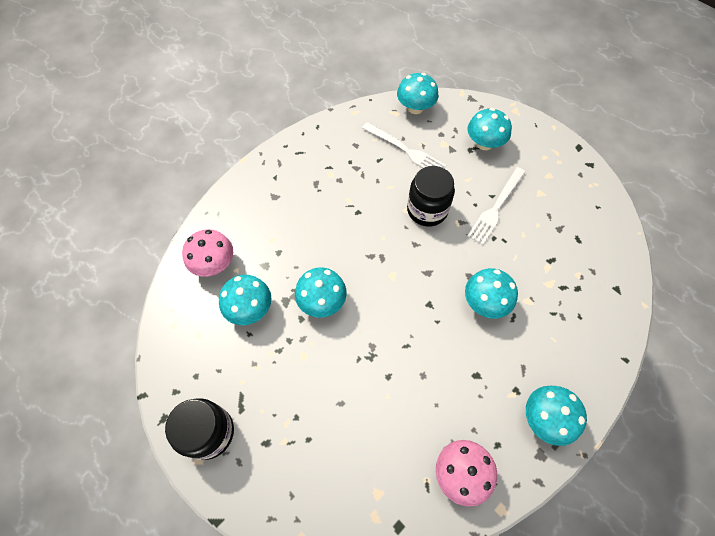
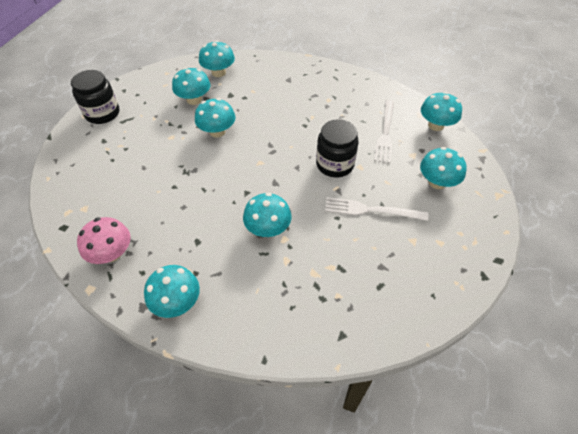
camera: 65 degrees right, 10 degrees down
(214, 263) = (218, 72): pink mushroom -> turquoise mushroom

